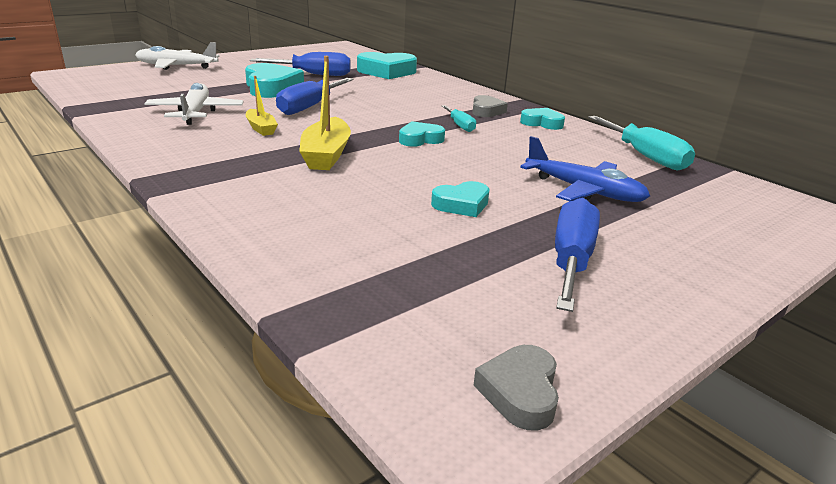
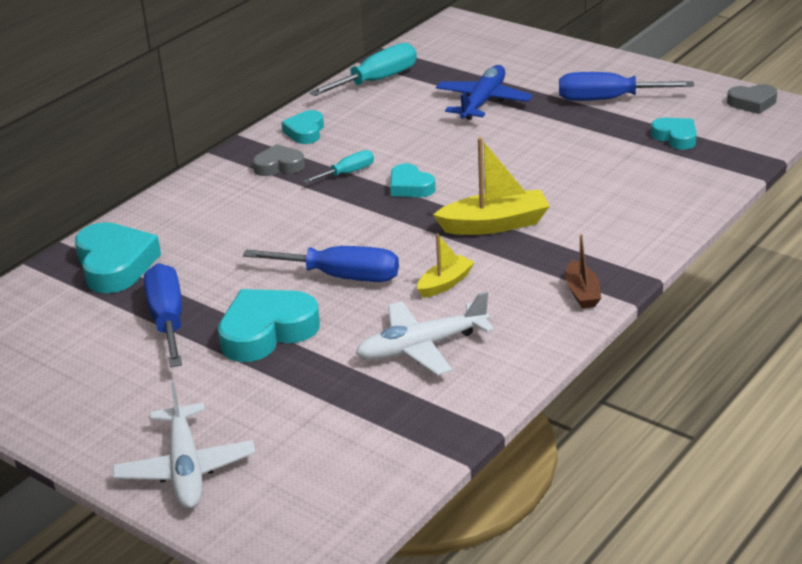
camera: 100 degrees left, 5 degrees up
(179, 164) = (582, 293): none -> brown boat
(462, 204) = (553, 144): turquoise heart -> turquoise heart (675, 137)

